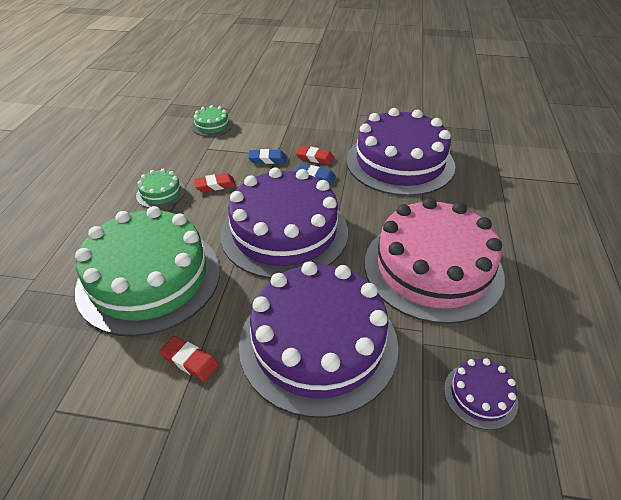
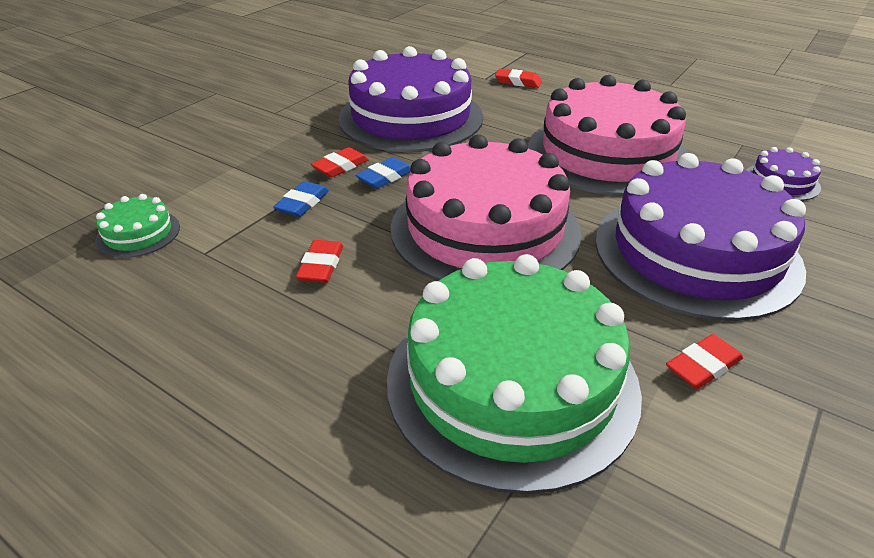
camera: 65 degrees left, 5 degrees down
(161, 193) = (286, 330): green cake -> none
(284, 232) = (485, 229): purple cake -> pink cake
(512, 193) = (518, 82): none -> red eraser

